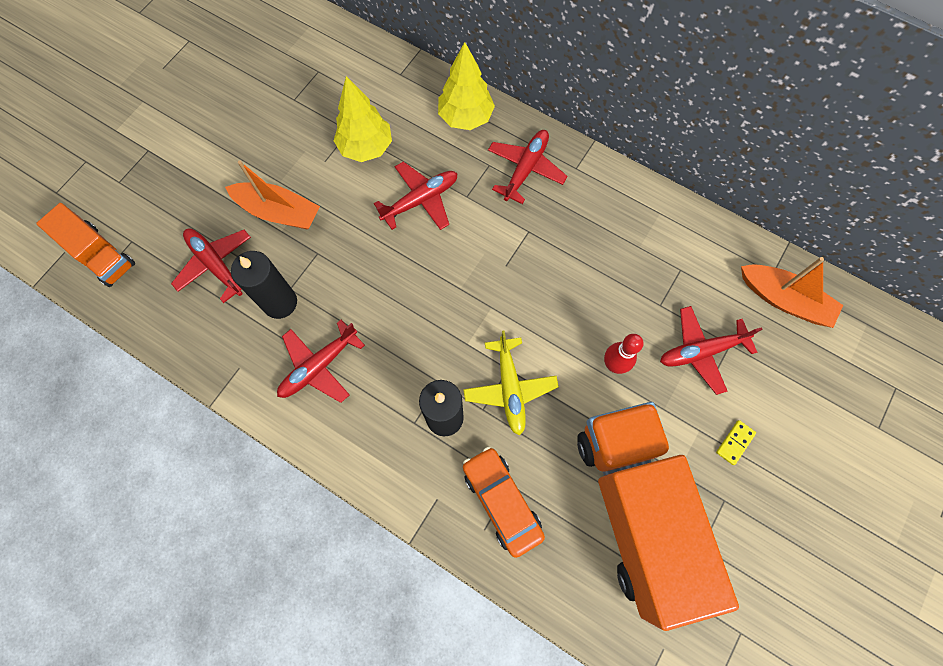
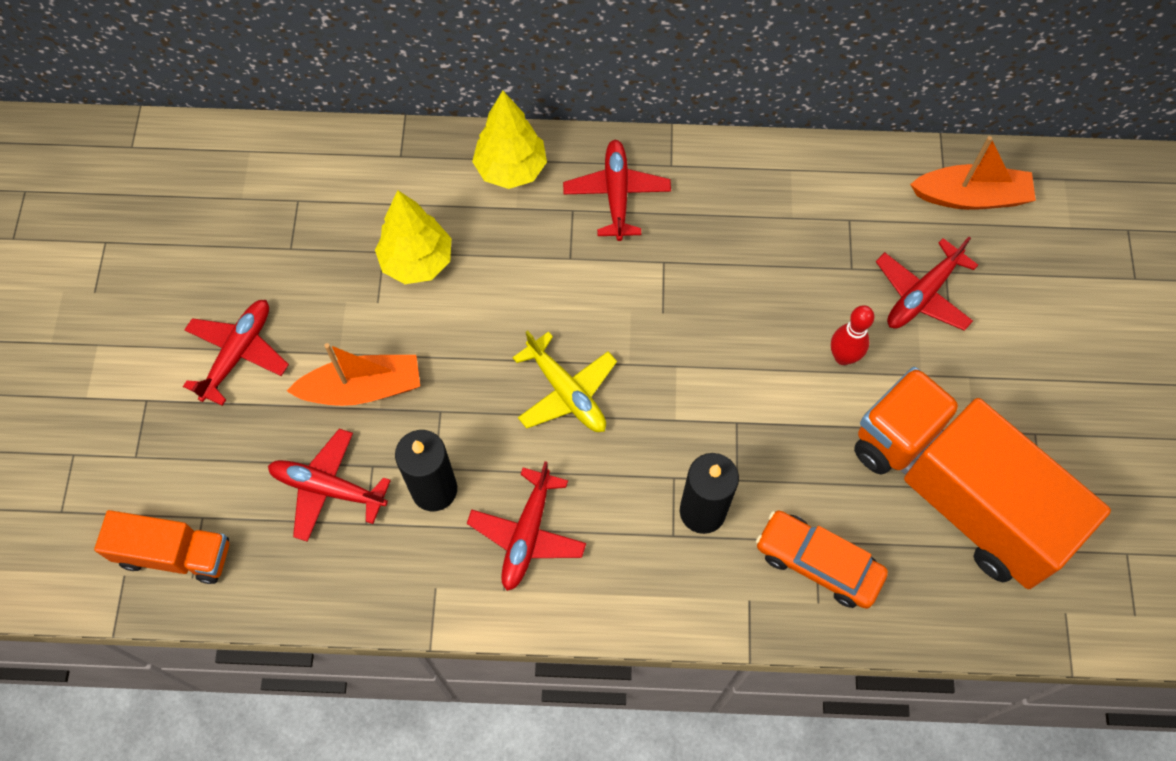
camera: 30 degrees left, 5 degrees down
(421, 200) = (521, 289): red plane -> red plane (238, 353)
(510, 388) = (751, 442): yellow plane -> yellow plane (566, 392)
(735, 442) = (1010, 370): yellow domino -> none

